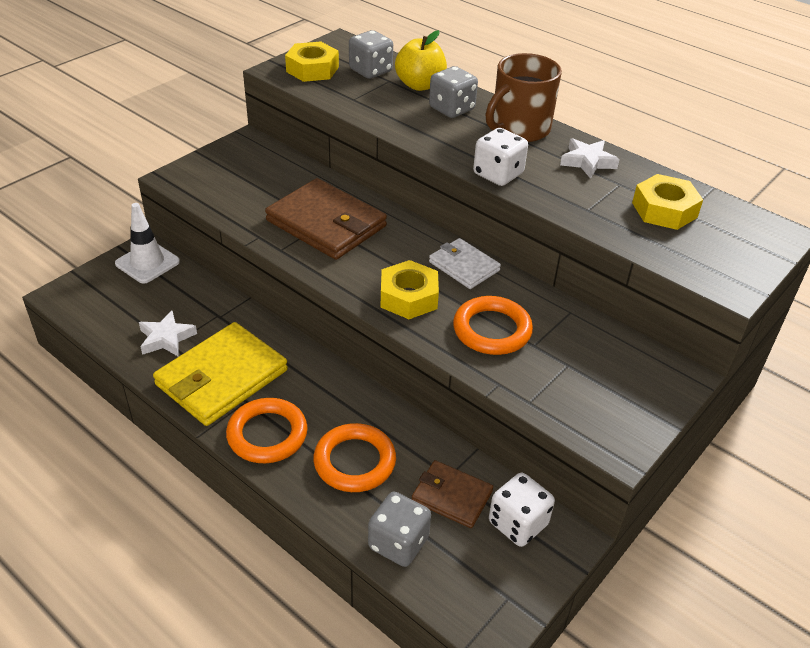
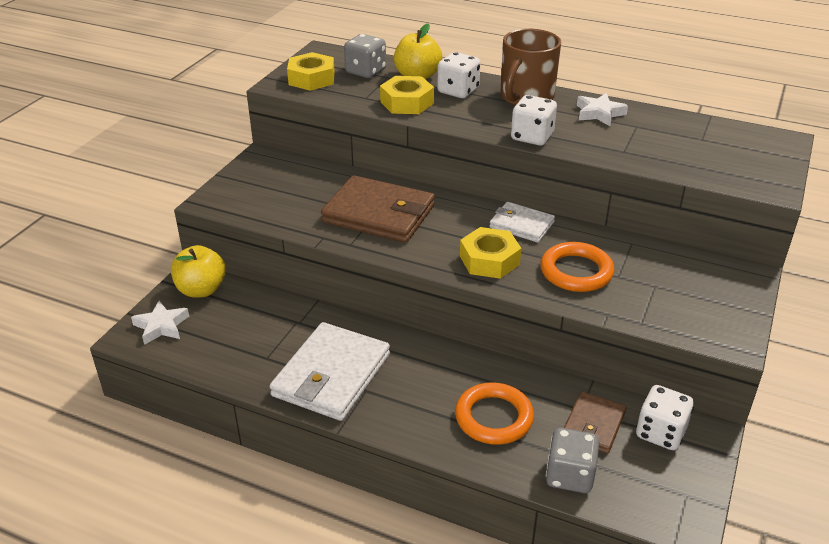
camera: 15 degrees left, 5 degrees down
(147, 263) = (201, 290): white traffic cone -> yellow apple
(166, 338) = (258, 353): white star -> white star (161, 326)
(221, 377) = (331, 375): yellow wallet -> white wallet
(267, 434) = (402, 414): orange ring -> none
(451, 109) = (458, 91): grey dice -> white dice
(451, 496) = (593, 425): brown wallet -> brown wallet turned 75 degrees counterclockwise
(664, 210) = (684, 140): yellow nut -> yellow nut (407, 102)

